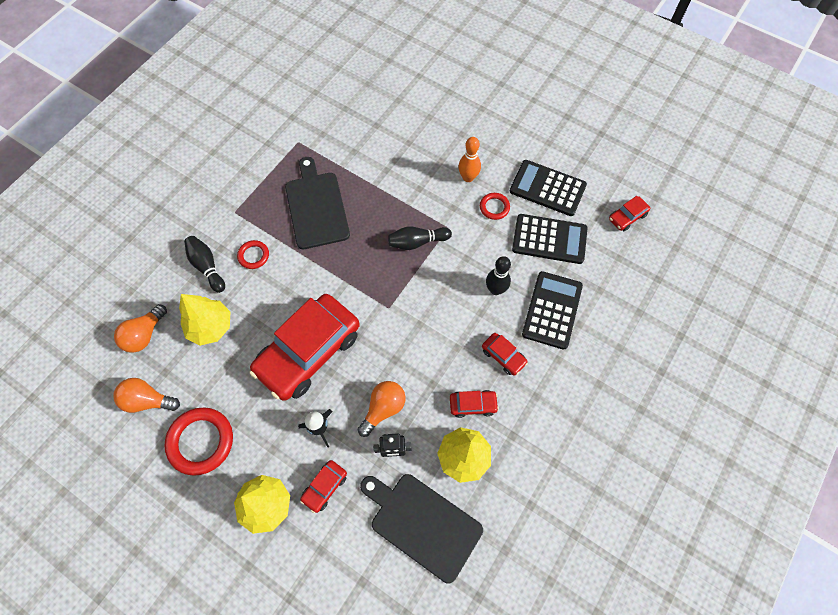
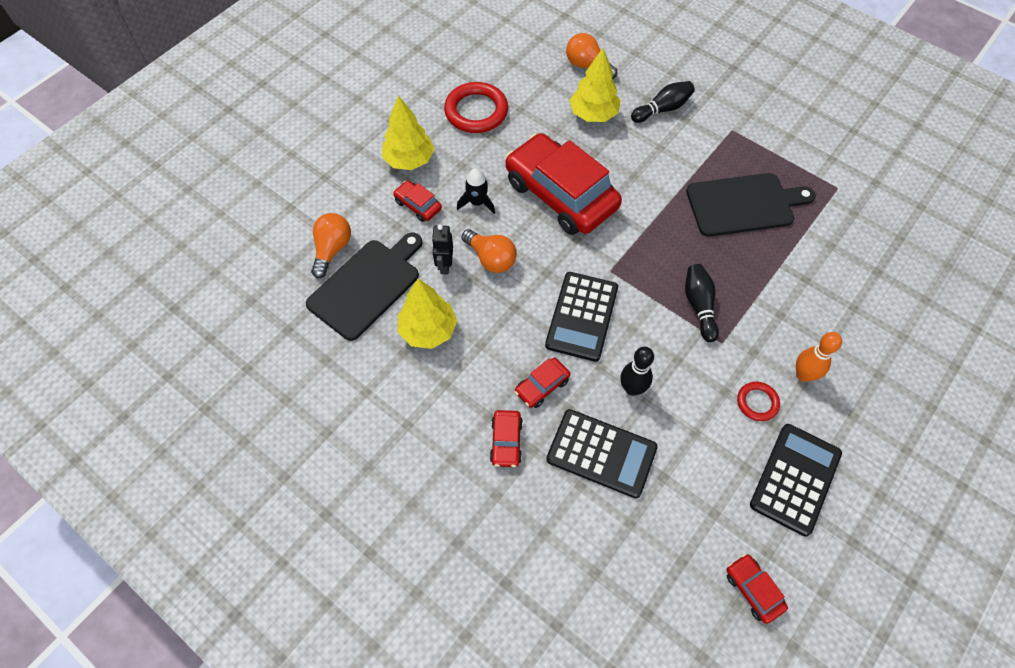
camera: 95 degrees right, 5 degrees down
(148, 400) = (520, 72): orange light bulb -> orange light bulb (332, 249)
(253, 256) = (676, 147): red ring -> none
(473, 405) = (485, 346): red car -> red car (506, 441)
(549, 239) = (709, 467): black calculator -> black calculator (582, 316)

